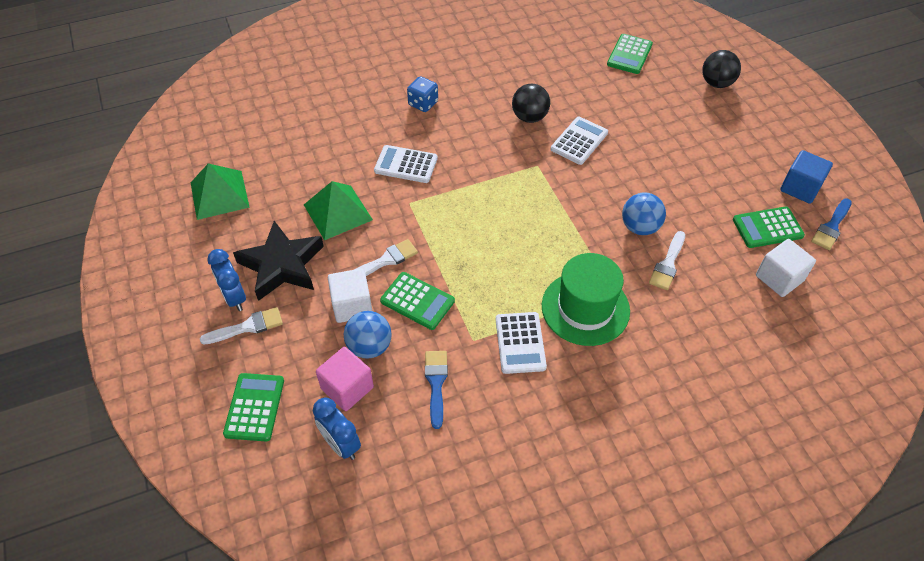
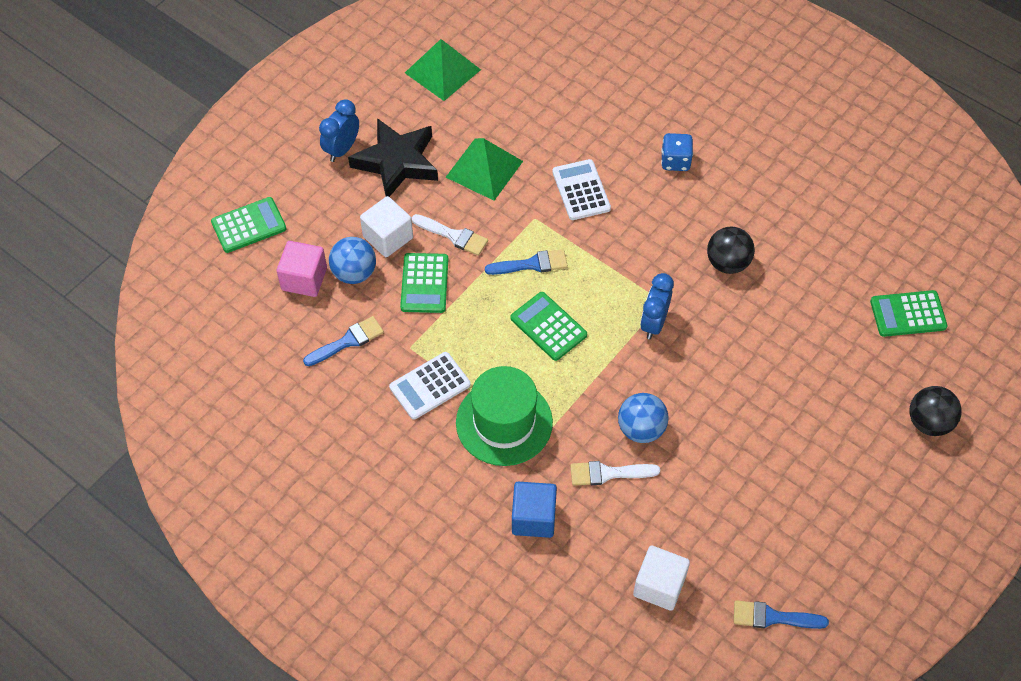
camera: 60 degrees right, 5 degrees up
(247, 327) = (319, 175): white brush -> none
(341, 444) = (250, 303): blue clock -> blue clock (653, 323)
(450, 224) = (531, 264): none -> blue brush
(579, 141) = (726, 323): white calculator -> none
(767, 228) = (725, 552): green calculator -> green calculator (548, 326)
(800, 188) = (813, 567): blue cube -> blue cube (533, 518)

